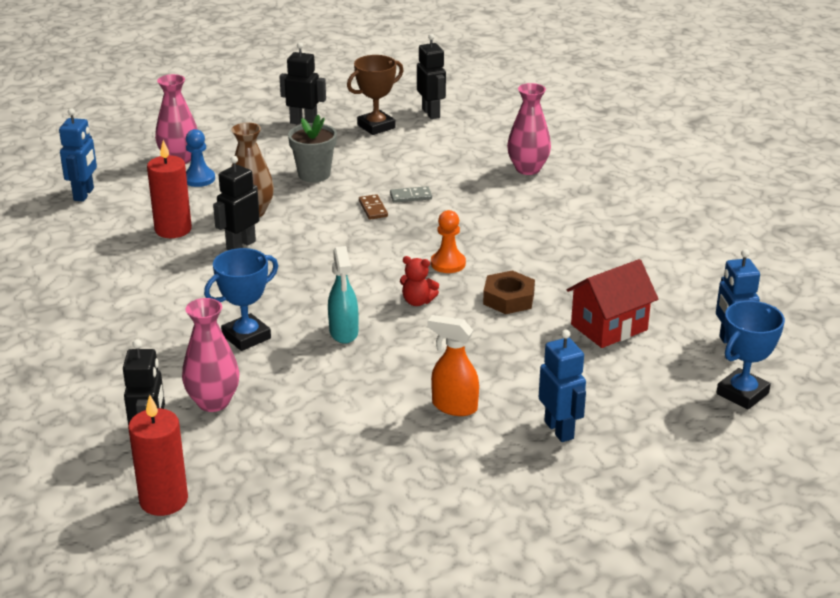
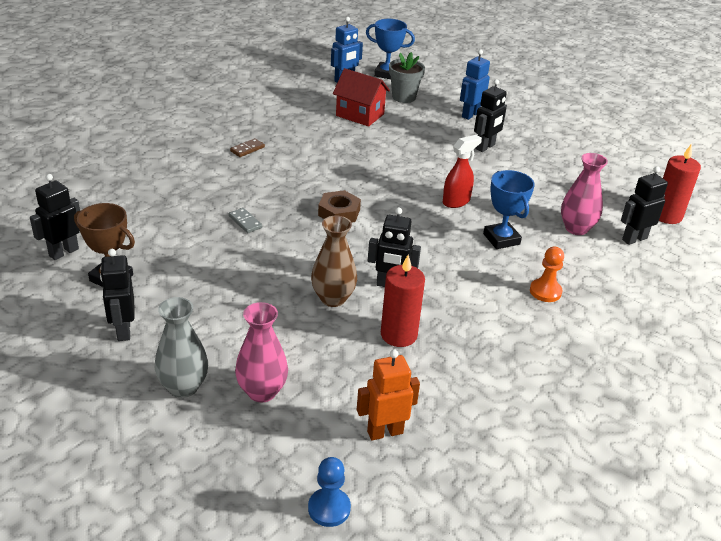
camera: 120 degrees left, 5 degrees up
(84, 194) = (385, 432): blue robot -> orange robot
(199, 179) = (295, 358): blue pawn -> blue pawn (329, 508)
(218, 134) = (183, 387): none -> grey vase
(246, 337) = (501, 239): blue trophy -> blue trophy turned 45 degrees clockwise
(314, 174) = (238, 285): grey flower pot -> grey flower pot (404, 97)
(343, 333) = (456, 201): turquoise spray bottle -> red spray bottle
(373, 209) = (279, 235): brown domino -> brown domino (247, 149)
(417, 301) = (393, 183): red teddy bear -> none
(448, 263) = (335, 182): orange pawn -> orange pawn (545, 291)
(454, 406) = (485, 147): orange spray bottle -> black robot
(508, 299) = (359, 151): brown nut -> brown nut (339, 212)
(528, 169) = (160, 178): pink vase -> none

